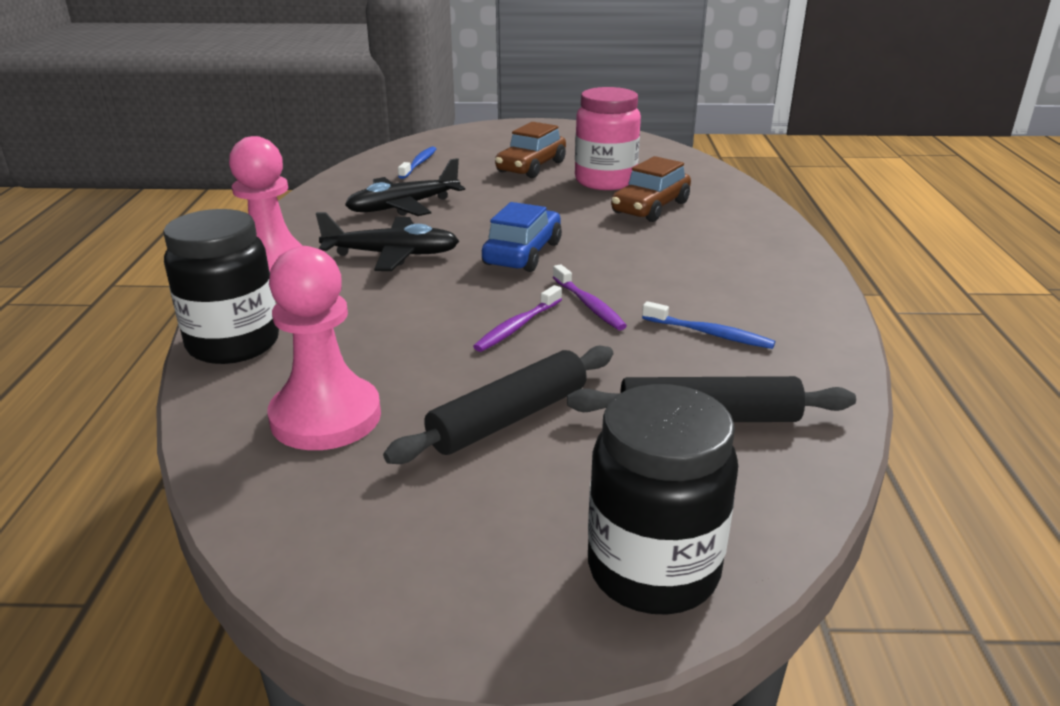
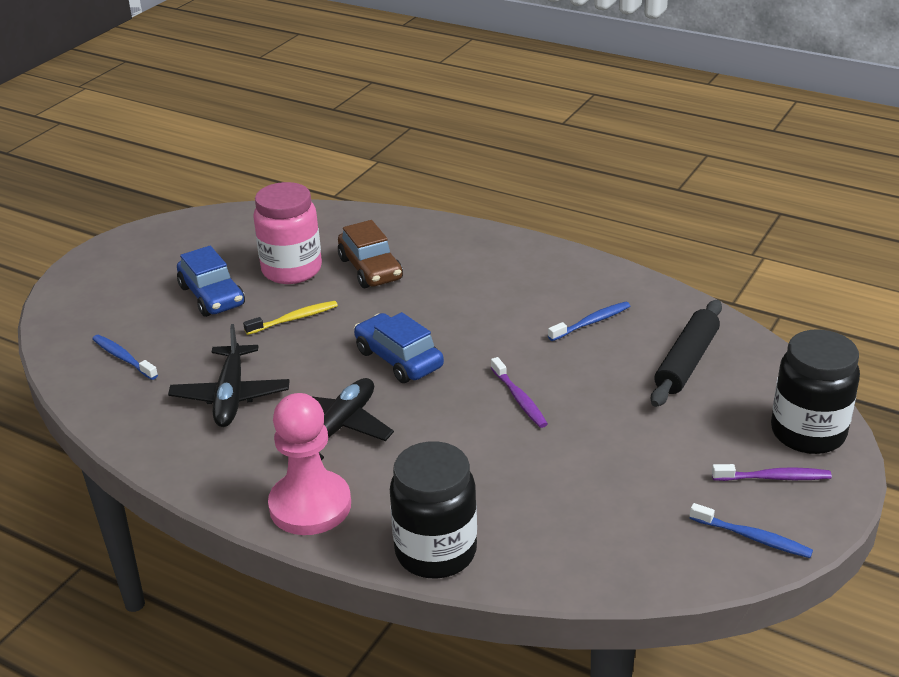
camera: 60 degrees left, 5 degrees up
(326, 417) = (584, 521): pink pawn -> none
(361, 563) = (752, 537): none -> blue toothbrush
(509, 418) = (638, 439): black rolling pin -> none
(531, 167) = (212, 296): brown car -> blue car
(534, 200) = (293, 319): none -> yellow toothbrush
(589, 305) = (512, 356): purple toothbrush -> purple toothbrush (773, 477)

